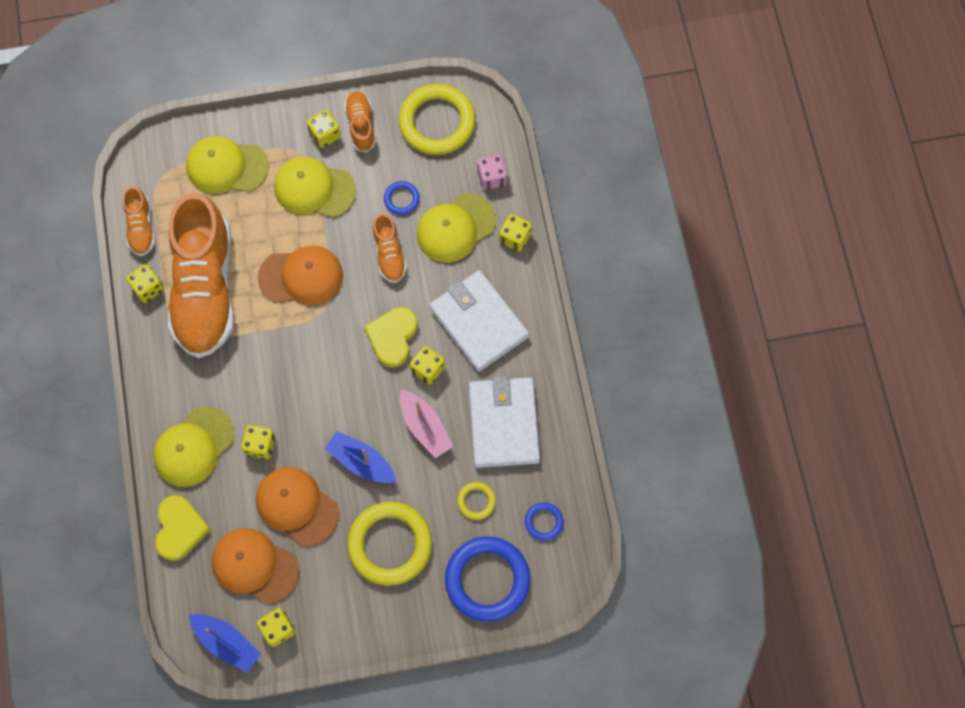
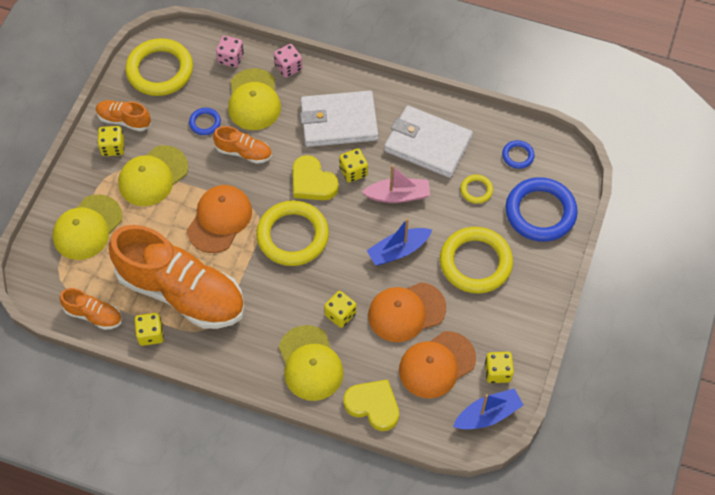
camera: 60 degrees left, 10 degrees down
(321, 353) = (292, 236): none -> yellow ring
(515, 238) = (288, 67): yellow dice -> pink dice

